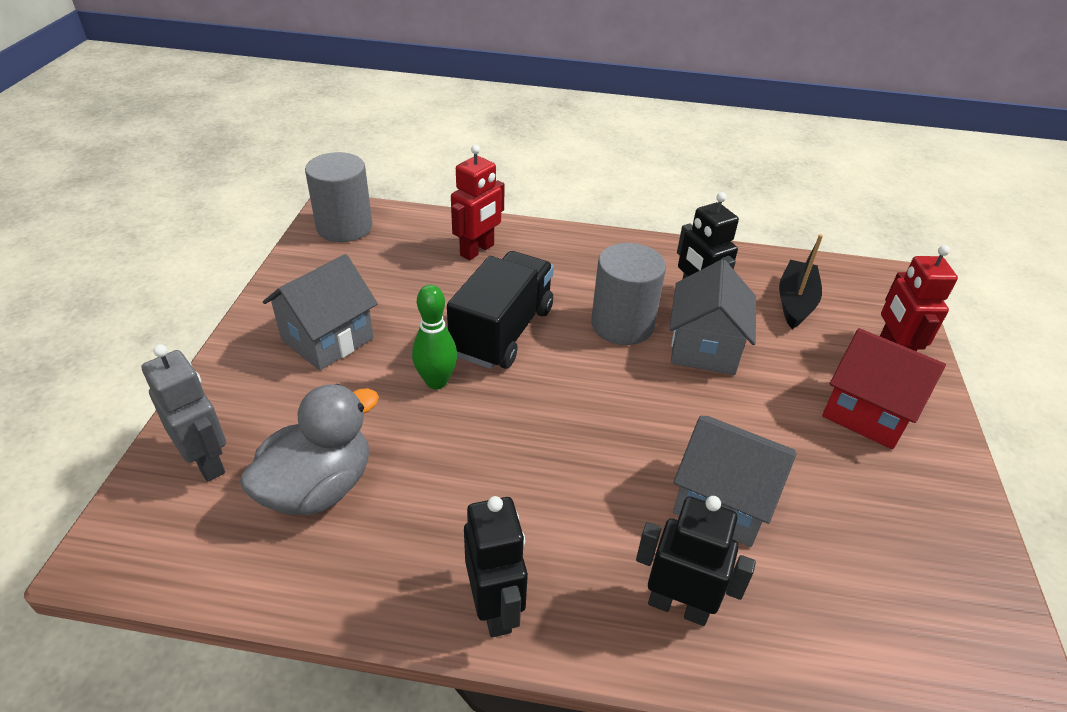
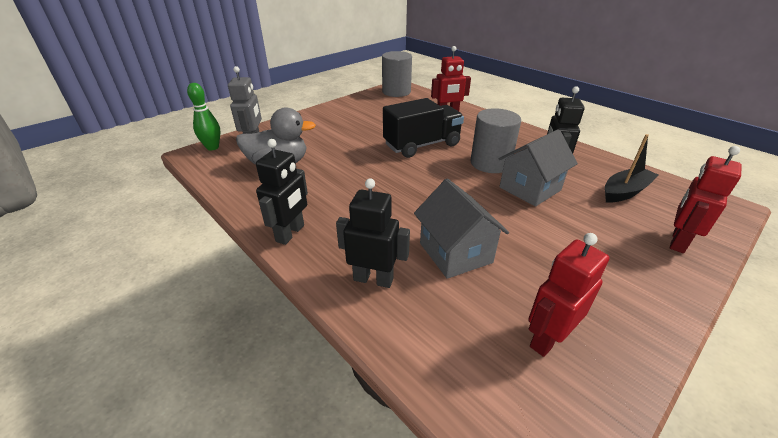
camera: 40 degrees right, 5 degrees down
(327, 339) = (342, 123): grey house -> none
(436, 381) = (368, 151): green bowling pin -> green bowling pin (212, 147)
(678, 606) = (373, 279): black robot -> black robot turned 45 degrees counterclockwise
(867, 413) = (615, 260): red house -> none
(901, 558) = (547, 338): none -> red robot

